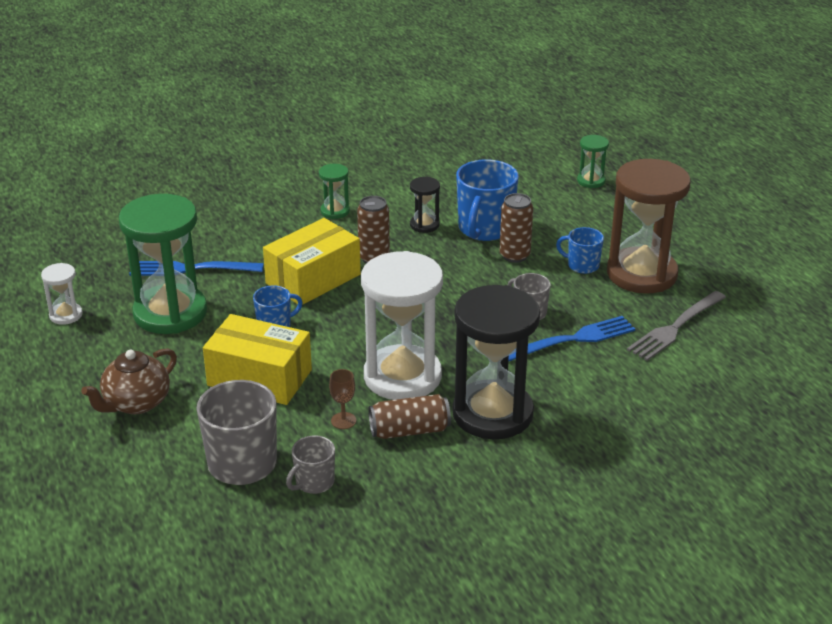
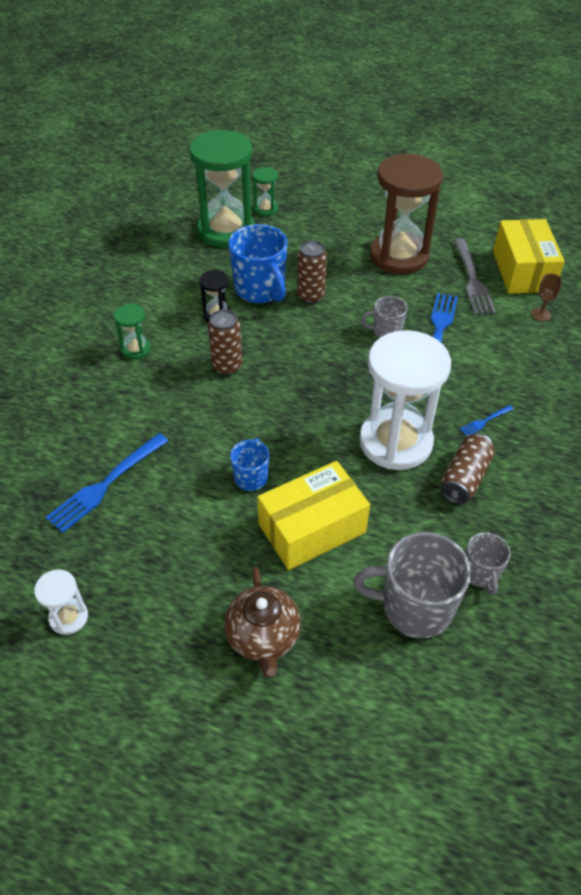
camera: 50 degrees left, 15 degrees up
(170, 313) = (155, 536): green hourglass -> green hourglass (226, 231)
(313, 279) = (213, 416): yellow box -> yellow box (522, 271)
(343, 420) = (418, 509): brown goblet -> brown goblet (541, 314)
(492, 413) = (485, 421): black hourglass -> blue fork
(582, 265) = (359, 274): blue mug -> none

